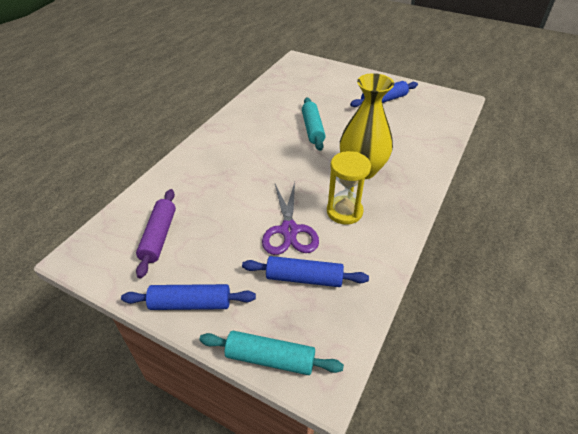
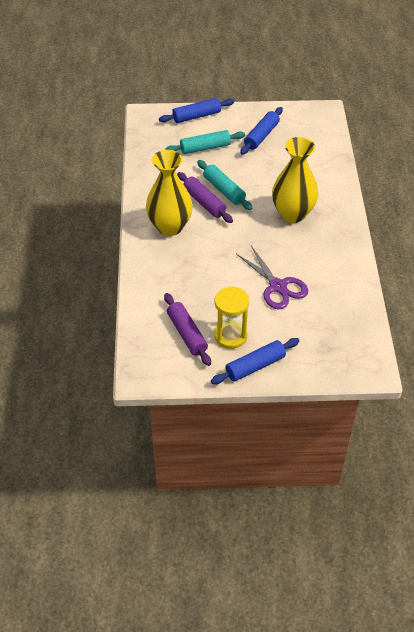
camera: 30 degrees left, 5 degrees up
(238, 140) = (170, 227): none -> yellow vase
(270, 359) = (334, 372): turquoise rolling pin -> turquoise rolling pin (205, 148)
(286, 132) = (204, 202): none -> purple rolling pin
(304, 278) = (315, 315): blue rolling pin -> blue rolling pin (196, 116)
(344, 211) = (305, 255): yellow hourglass -> yellow hourglass (230, 336)

